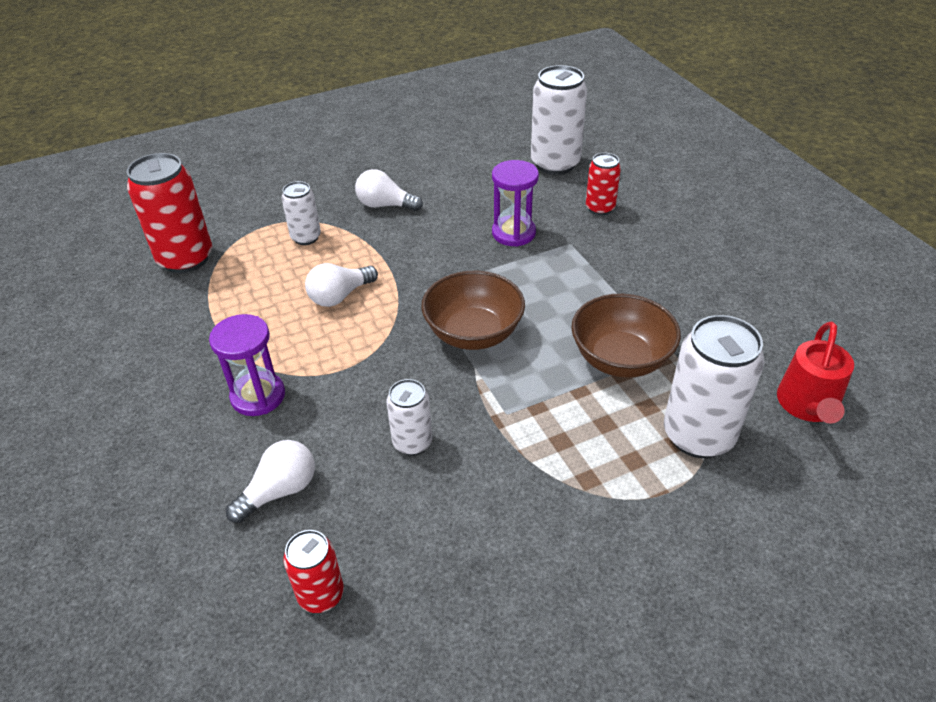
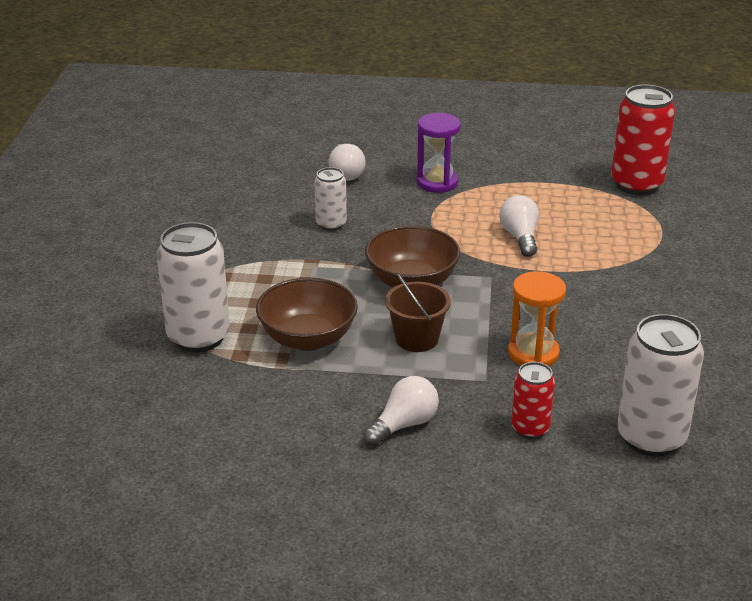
camera: 120 degrees right, 10 degrees down
(306, 237) = (623, 242): white can -> none
(321, 595) = (260, 170): red can -> none
(385, 205) = (647, 296): white light bulb -> white light bulb (404, 424)
(513, 233) = (533, 353): purple hourglass -> orange hourglass
(555, 296) = (417, 339): none -> brown bucket
(807, 406) = (157, 405): red watering can -> none

